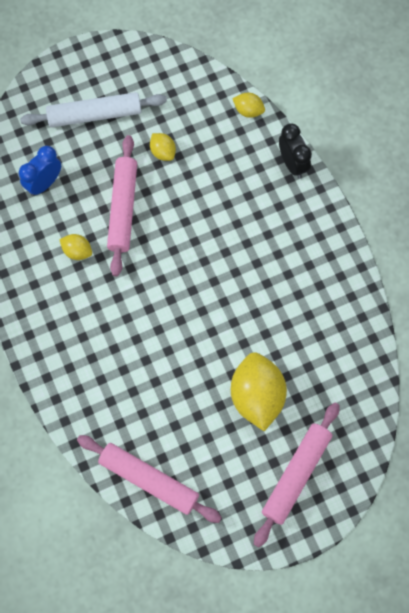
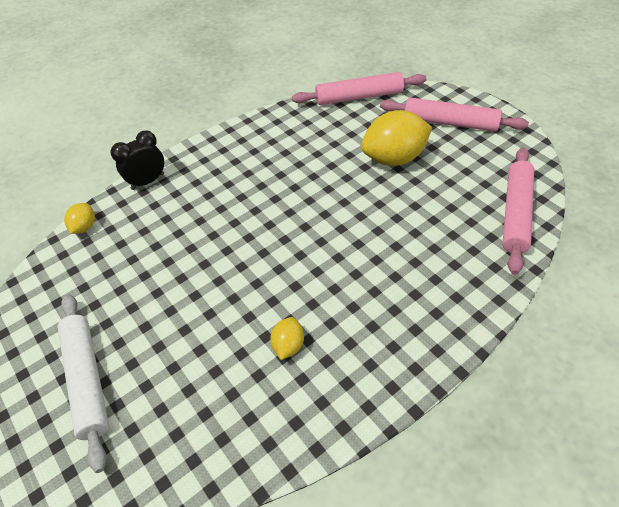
camera: 100 degrees left, 20 degrees down
(44, 183) = (198, 414): blue clock -> none
(123, 208) = (220, 312): pink rolling pin -> pink rolling pin (359, 97)
(163, 152) = (140, 291): yellow lemon -> none

